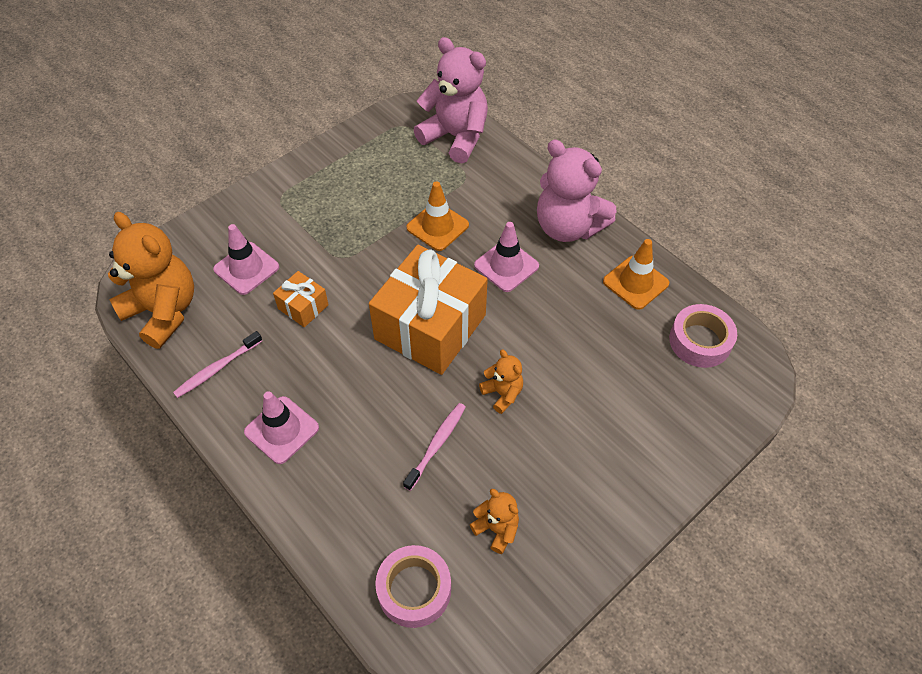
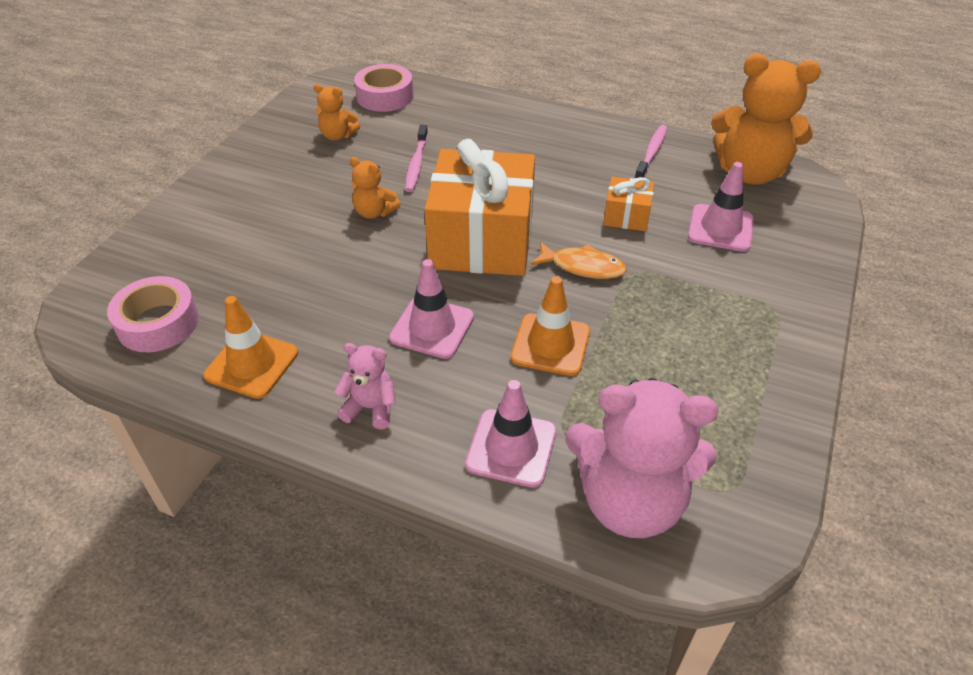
camera: 155 degrees right, 10 degrees down
(281, 430) = (555, 136): pink traffic cone -> pink traffic cone (511, 448)
(373, 274) = (583, 267): none -> orange fish
(568, 227) = (370, 408): pink teddy bear -> pink teddy bear, size x0.48

